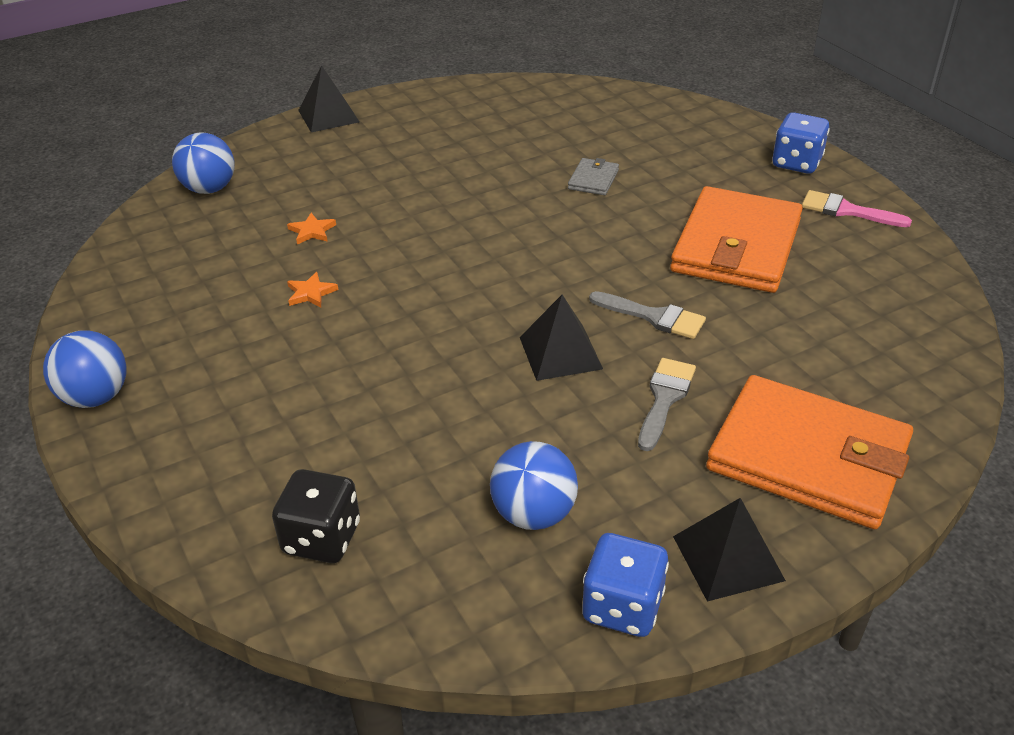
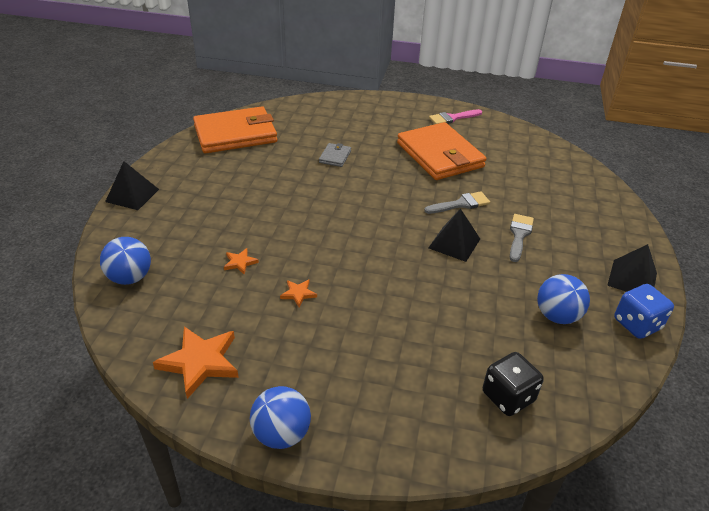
camera: 50 degrees left, 0 degrees up
(141, 294) = (200, 362): none -> orange star
(593, 179) = (335, 156): grey wallet -> grey wallet turned 45 degrees clockwise
(664, 398) = (519, 235): grey brush -> grey brush turned 45 degrees clockwise
(796, 163) = (403, 106): blue dice -> none
(808, 457) = (593, 224): orange wallet -> orange wallet (235, 134)

